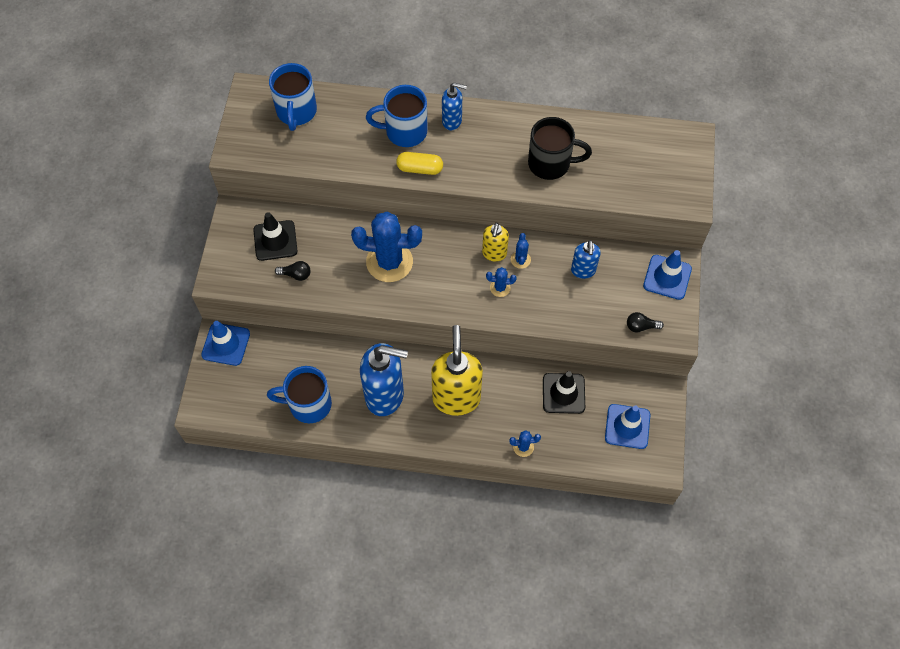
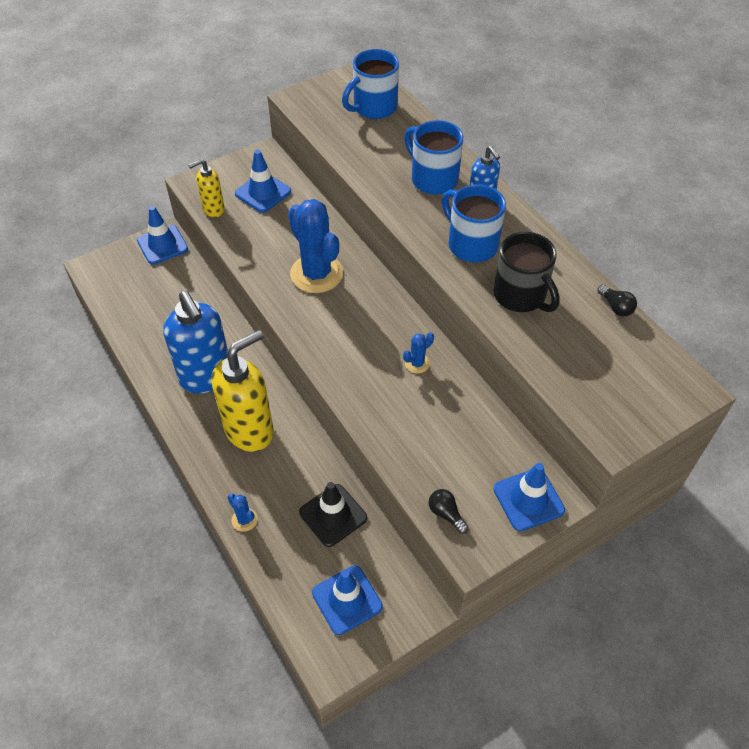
camera: 50 degrees right, 10 degrees down
(275, 240) = (263, 193): black traffic cone -> blue traffic cone
(296, 274) = (243, 224): black light bulb -> black light bulb (616, 307)
(308, 404) = (152, 331): blue mug -> blue mug (471, 244)
(420, 169) = (407, 211): yellow capsule -> none
(494, 254) = (402, 340): yellow soap dispenser -> yellow soap dispenser (213, 209)
(500, 288) = (371, 367): blue cactus -> none
(583, 271) = (458, 421): blue soap dispenser -> none

